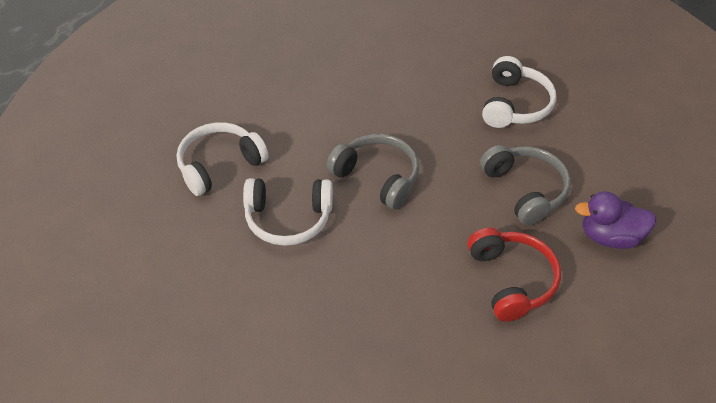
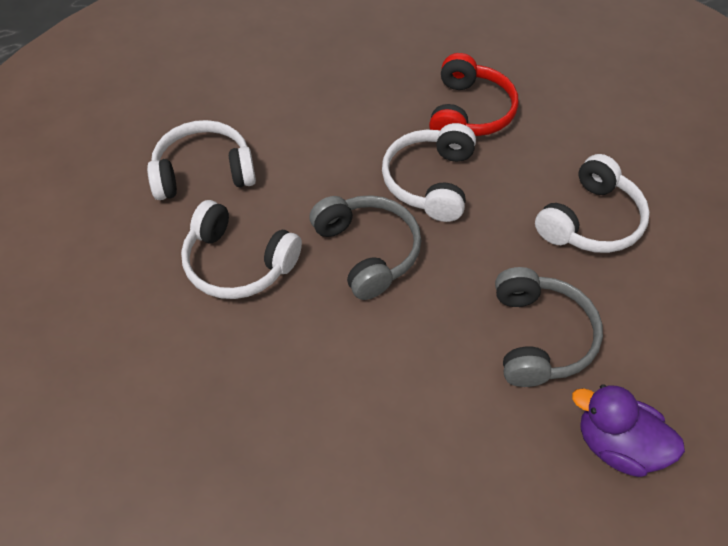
camera: 25 degrees right, 5 degrees up
(392, 115) = (430, 181): none -> white headphones
(511, 280) = (453, 449): red headphones -> red headphones (469, 112)

